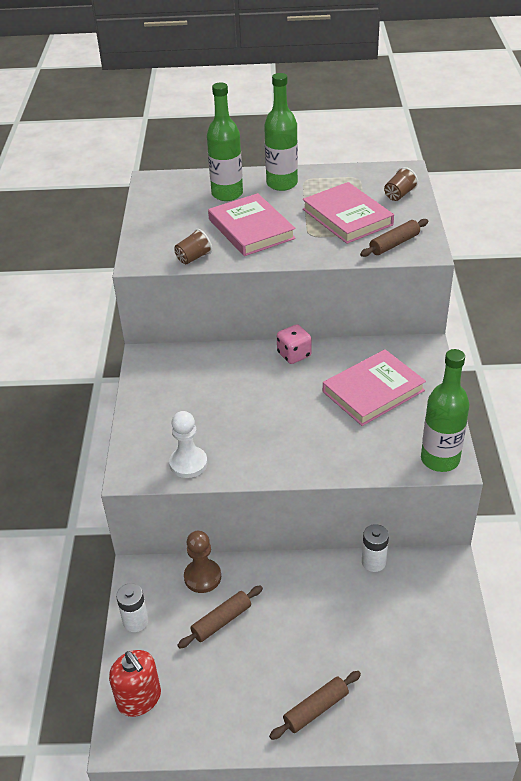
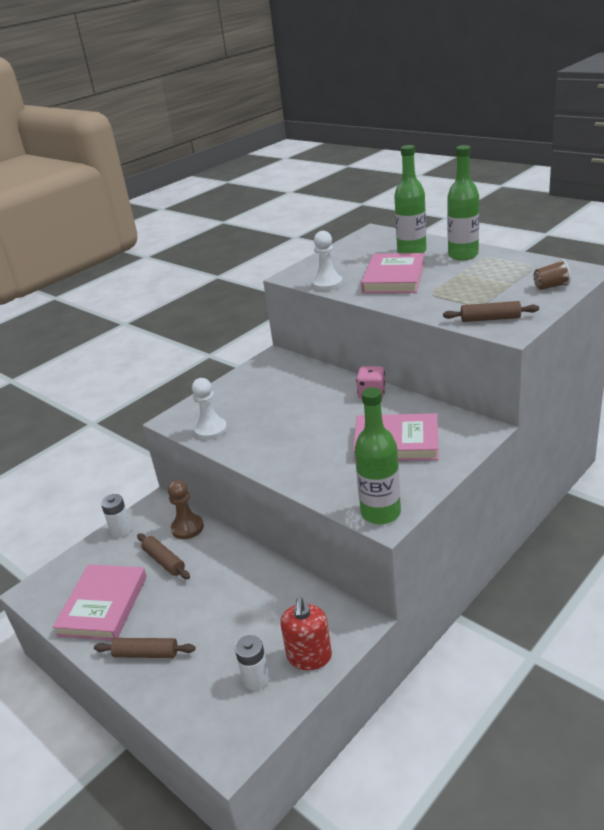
camera: 45 degrees right, 10 degrees down
(139, 698) = (68, 575): red soap dispenser -> red soap dispenser (309, 657)
(193, 258) = (327, 284): brown cup -> white pawn
(221, 621) = (164, 561): brown rolling pin -> brown rolling pin turned 45 degrees clockwise
(347, 217) = (480, 290): pink book -> pink book (103, 605)
(373, 562) = (305, 586): white battery -> white battery (256, 679)

